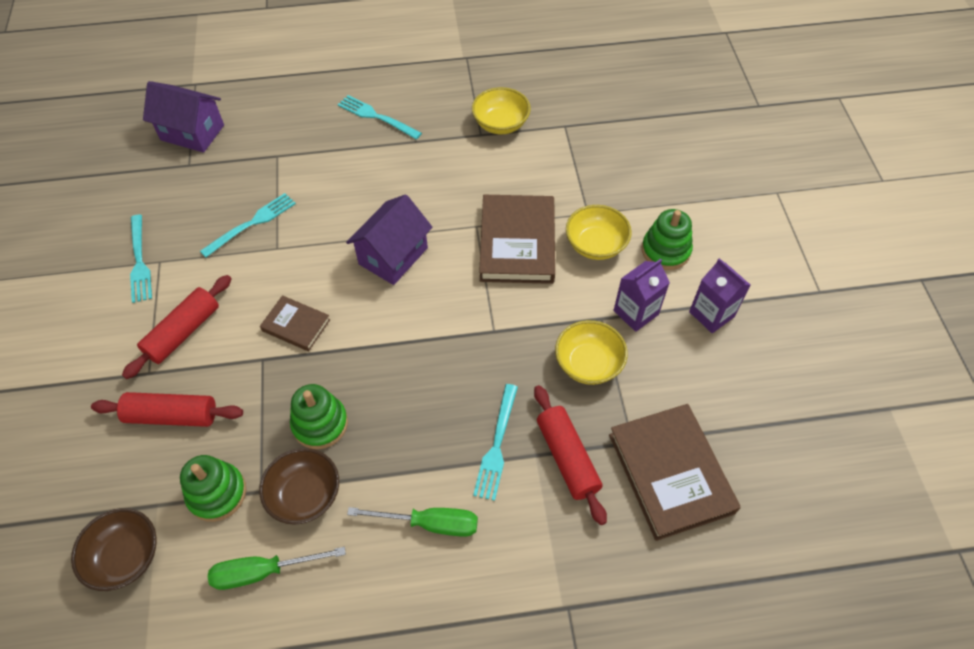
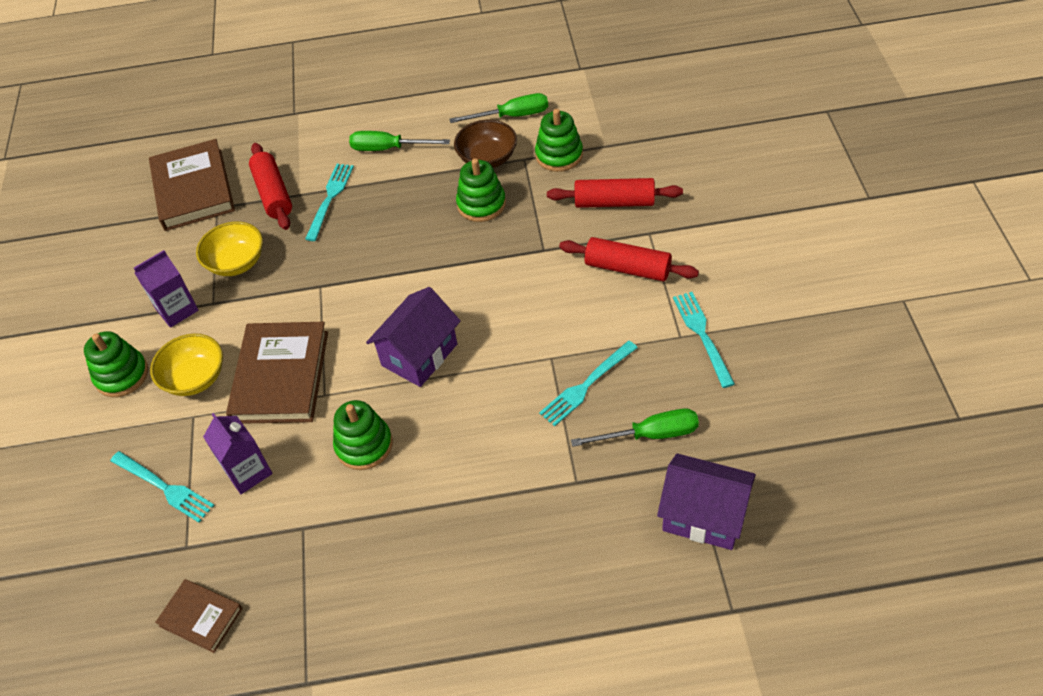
camera: 175 degrees left, 5 degrees down
(126, 556) = (618, 117): brown bowl -> none
(183, 332) = (627, 268): red rolling pin -> red rolling pin turned 75 degrees clockwise
(212, 185) = (650, 434): none -> green screwdriver
(296, 325) = (516, 280): brown book -> brown book (201, 617)
(376, 117) = (446, 554): turquoise fork -> turquoise fork (165, 488)
(439, 186) = (364, 445): none -> green stacking toy
(500, 124) = (272, 546): yellow bowl -> none
(711, 314) = (103, 312): purple carton -> purple carton (248, 472)

